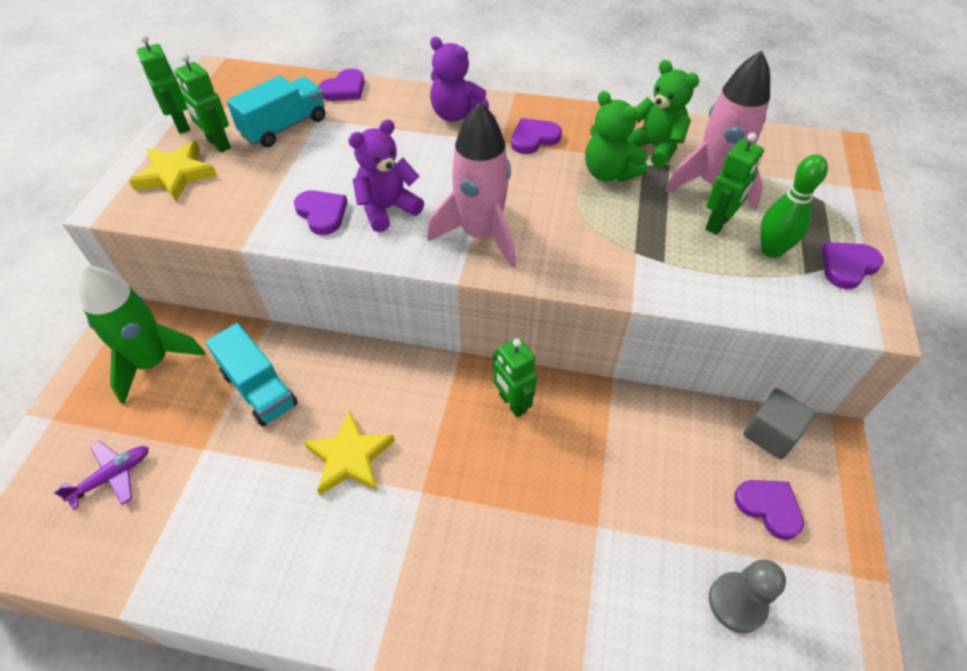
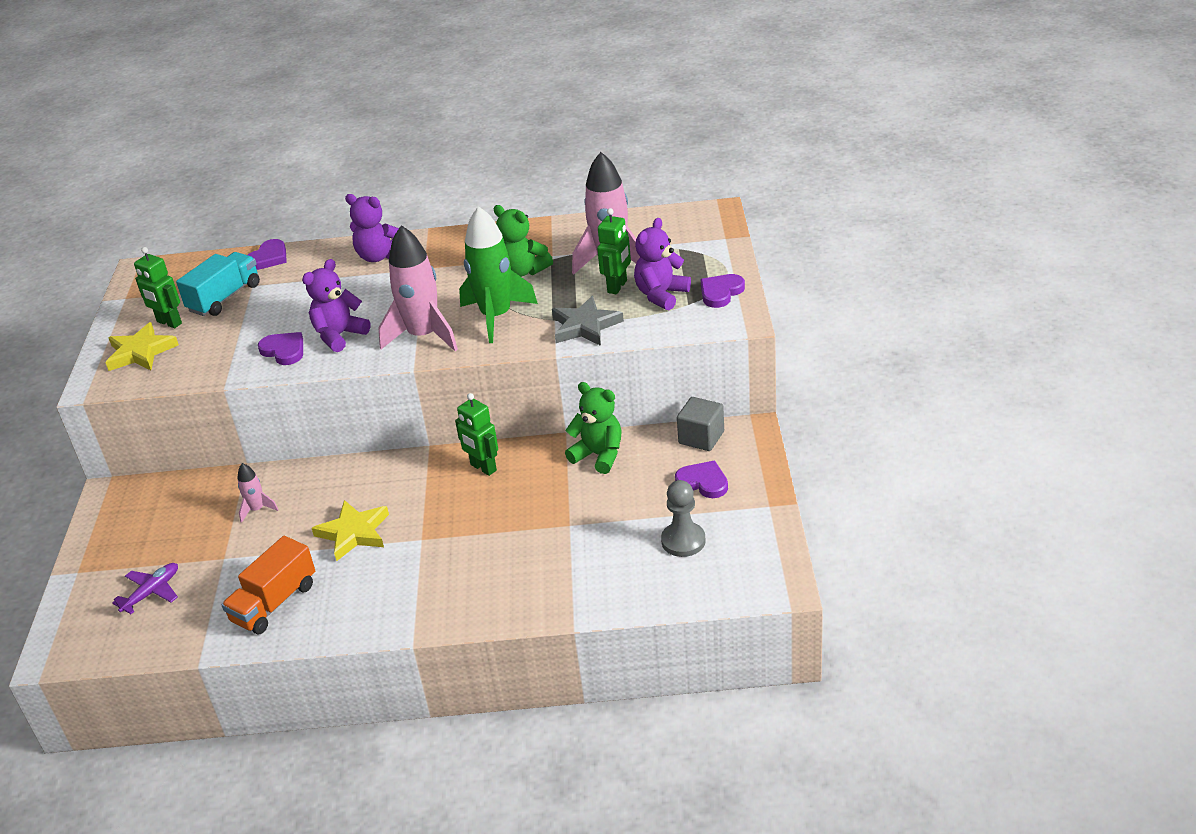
camera: 10 degrees left, 15 degrees down
(153, 362) = (152, 515): green rocket -> green rocket (496, 317)
(181, 125) = (127, 316): green robot -> none
(234, 540) = (274, 603): none -> orange truck
(259, 389) = (257, 509): turquoise truck -> pink rocket
(534, 138) = (453, 259): purple heart -> none
(655, 148) = (559, 244): green teddy bear -> green teddy bear (599, 455)
(673, 272) = (585, 326): none -> grey star
(771, 250) = (661, 295): green bowling pin -> purple teddy bear

